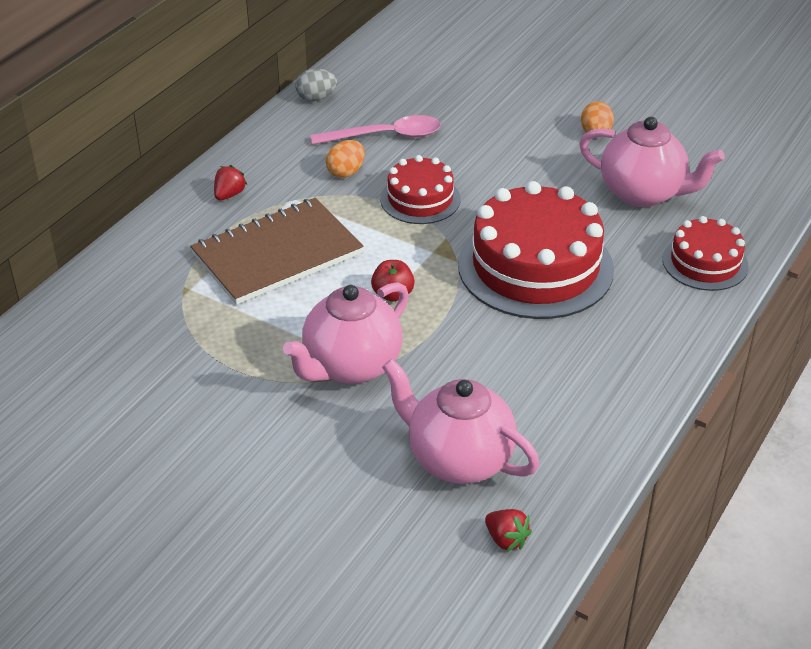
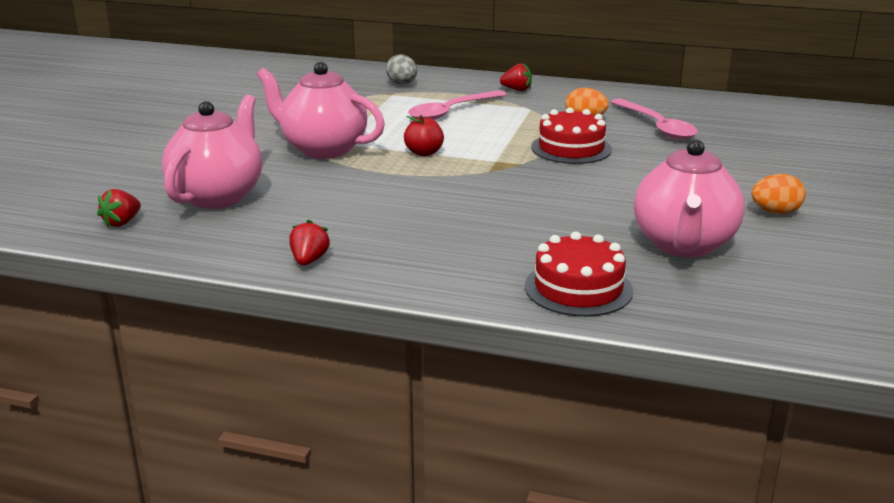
camera: 75 degrees right, 15 degrees down
(277, 254) = (451, 112): brown notebook -> pink spoon
(316, 98) = (686, 98): grey egg -> grey egg (402, 84)
(535, 267) = (504, 203): red cake -> none
(627, 405) = (309, 260): none -> red strawberry

